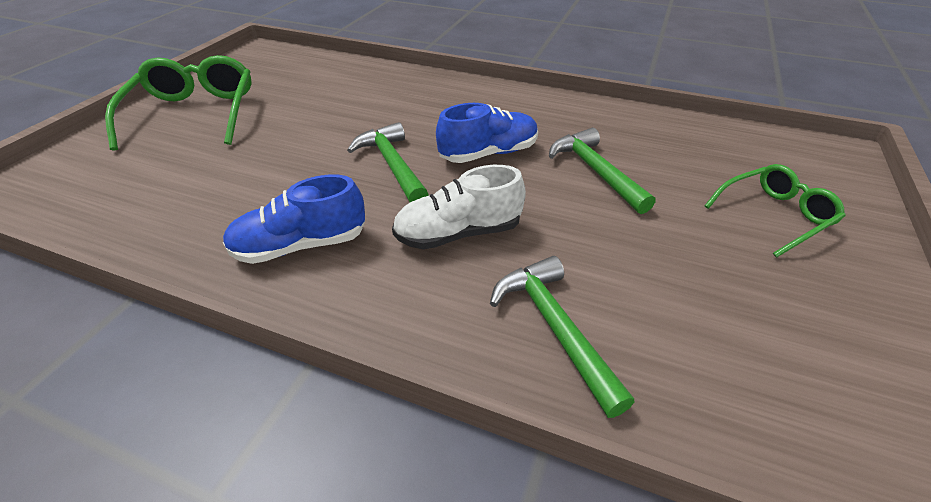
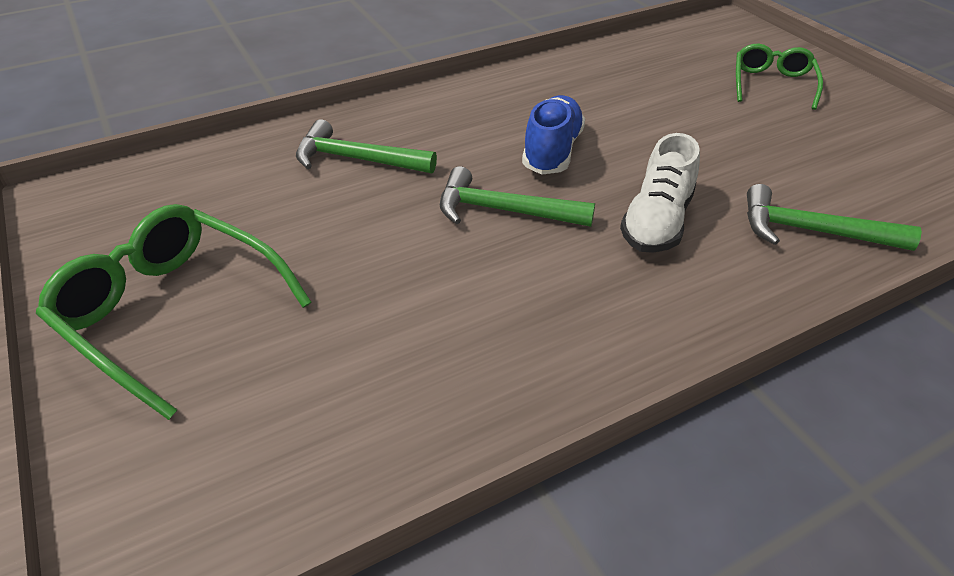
camera: 50 degrees left, 0 degrees up
(301, 245) = (581, 320): blue shoe -> none
(595, 171) = (642, 118): green hammer -> green hammer (356, 159)

